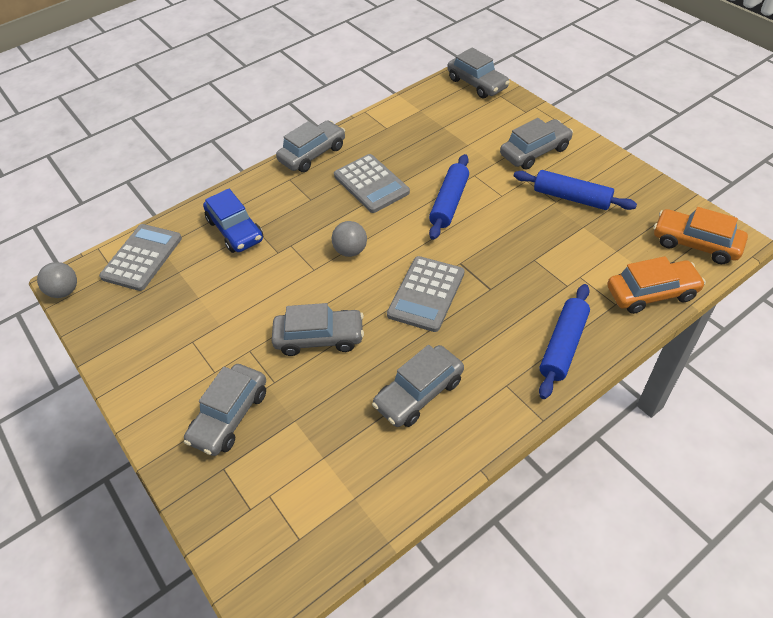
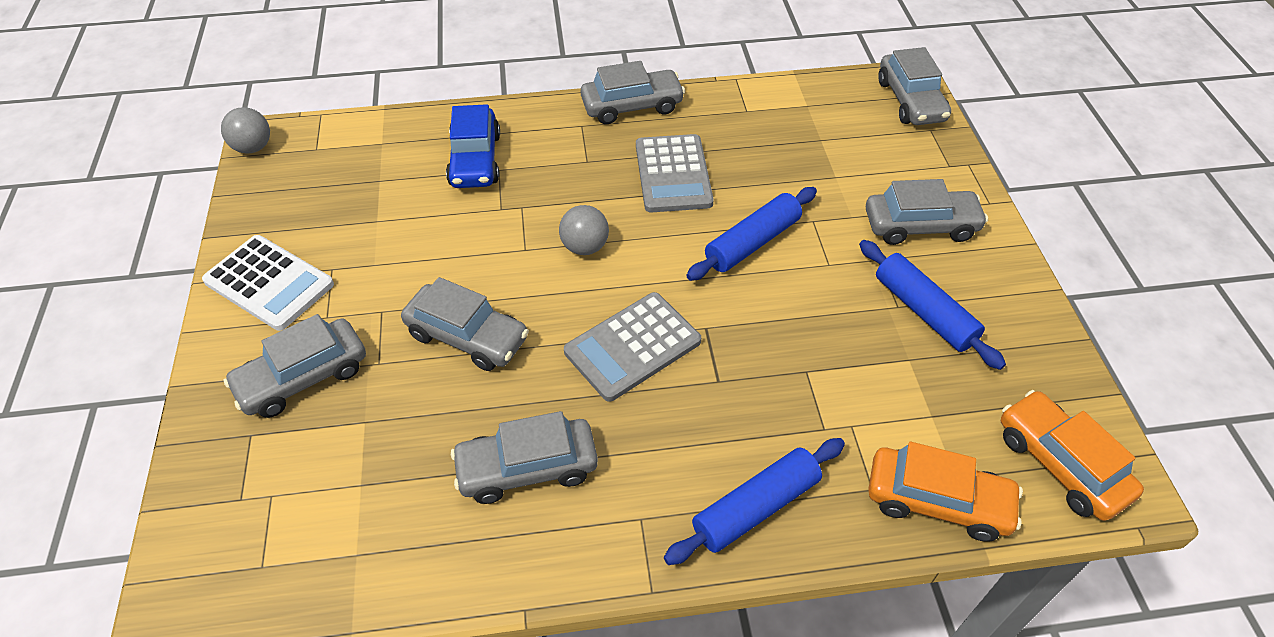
camera: 25 degrees right, 0 degrees up
(142, 257) = (355, 146): grey calculator -> none
(154, 371) = (269, 283): none -> white calculator

